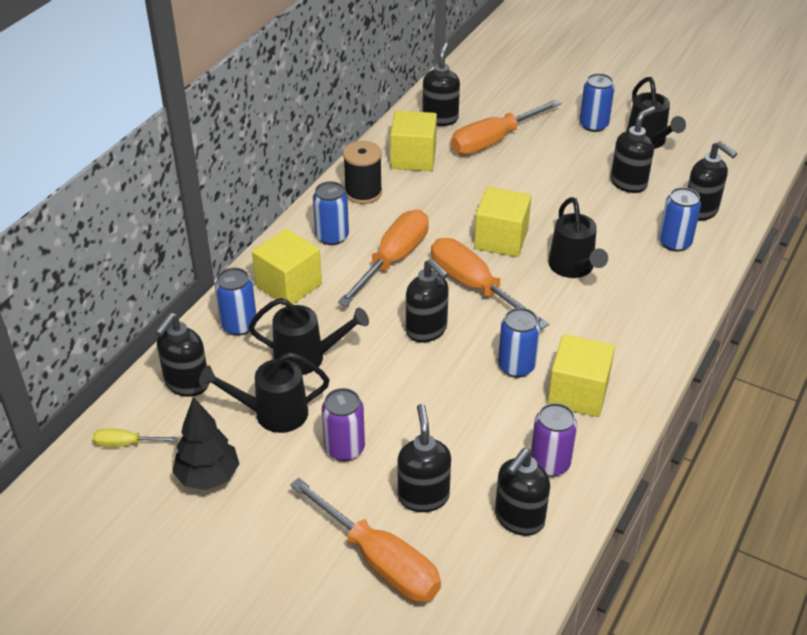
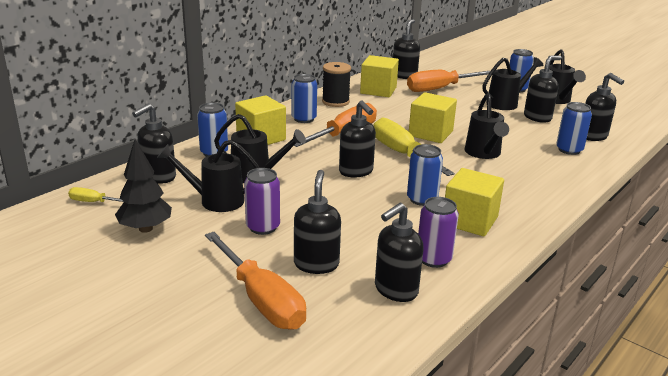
camera: 10 degrees right, 15 degrees down
(474, 286) = (401, 154): orange screwdriver -> yellow screwdriver
(585, 159) = (506, 103): none -> black watering can

